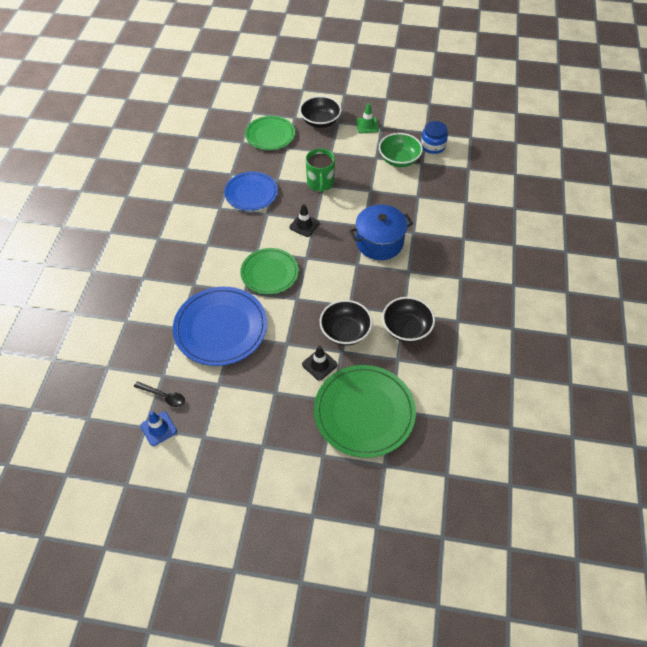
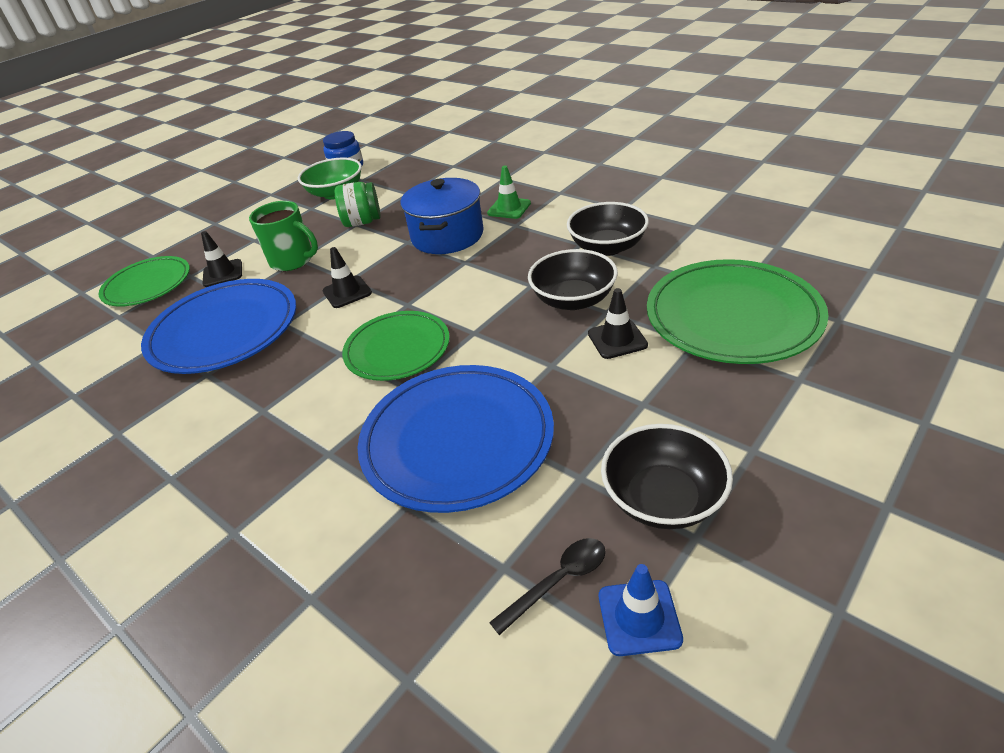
camera: 55 degrees left, 15 degrees down
(251, 193) = (224, 330): blue plate -> blue plate, size x1.53
(294, 160) = (223, 273): none -> black traffic cone
(320, 121) = (192, 236): black bowl -> black bowl (663, 498)
(367, 125) = (252, 203): green traffic cone -> green traffic cone (509, 208)
(373, 192) = (362, 222): none -> green jar

